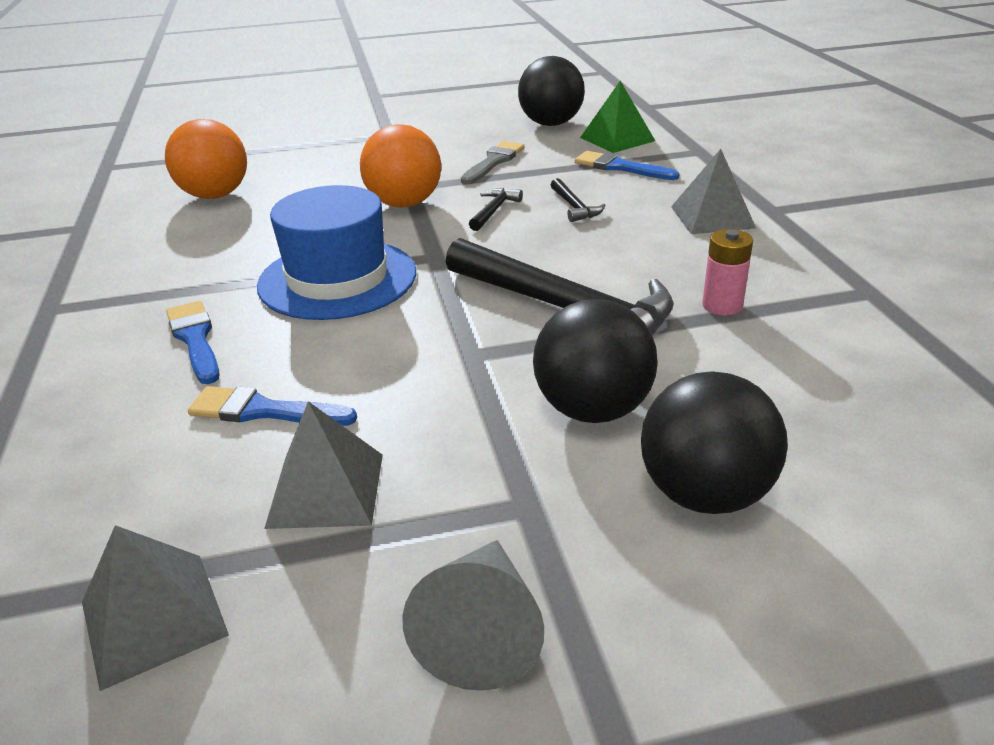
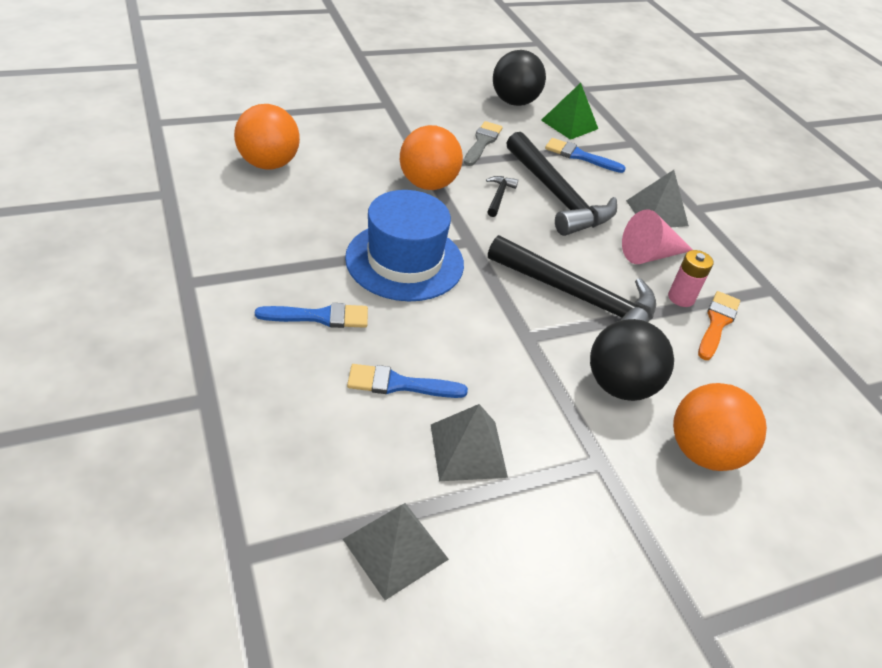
camera: 15 degrees left, 10 degrees up
(195, 339) = (320, 317): blue brush -> blue brush turned 120 degrees clockwise
(482, 630) = (599, 550): grey cone -> none
(574, 207) = (557, 196): black hammer -> black hammer, size x2.42
(689, 260) = (650, 255): none -> pink cone
(705, 494) = (703, 452): black ball -> orange ball
(772, 333) = (717, 323): none -> orange brush

